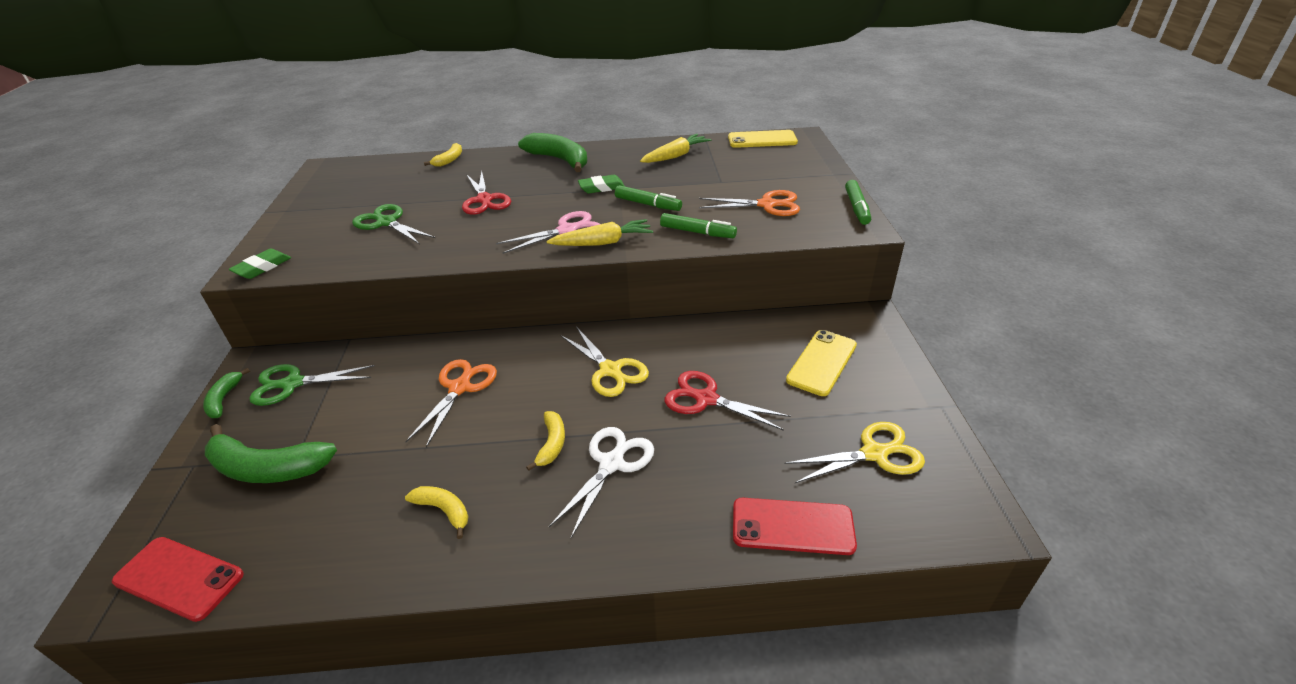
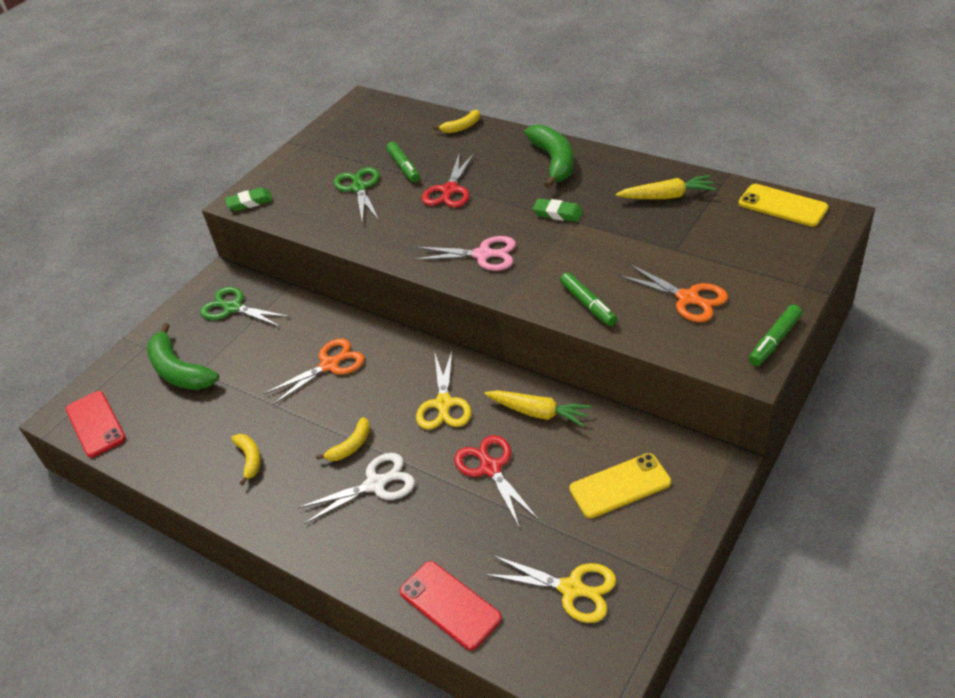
camera: 40 degrees right, 5 degrees up
(224, 399) = (188, 301): green banana -> none
(602, 243) = (498, 281): yellow carrot -> yellow carrot (538, 413)
(647, 204) = (578, 251): green marker -> green marker (404, 167)

